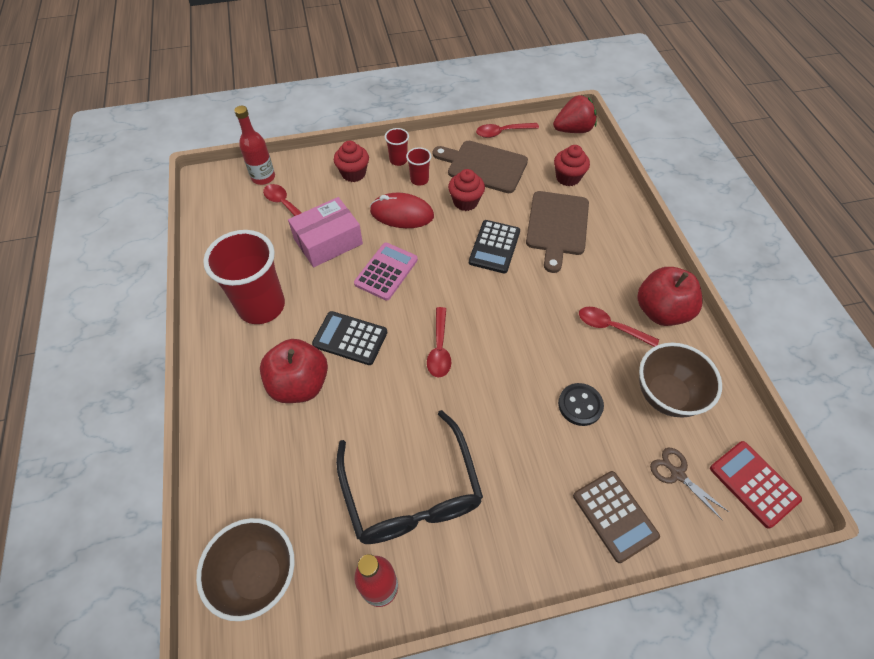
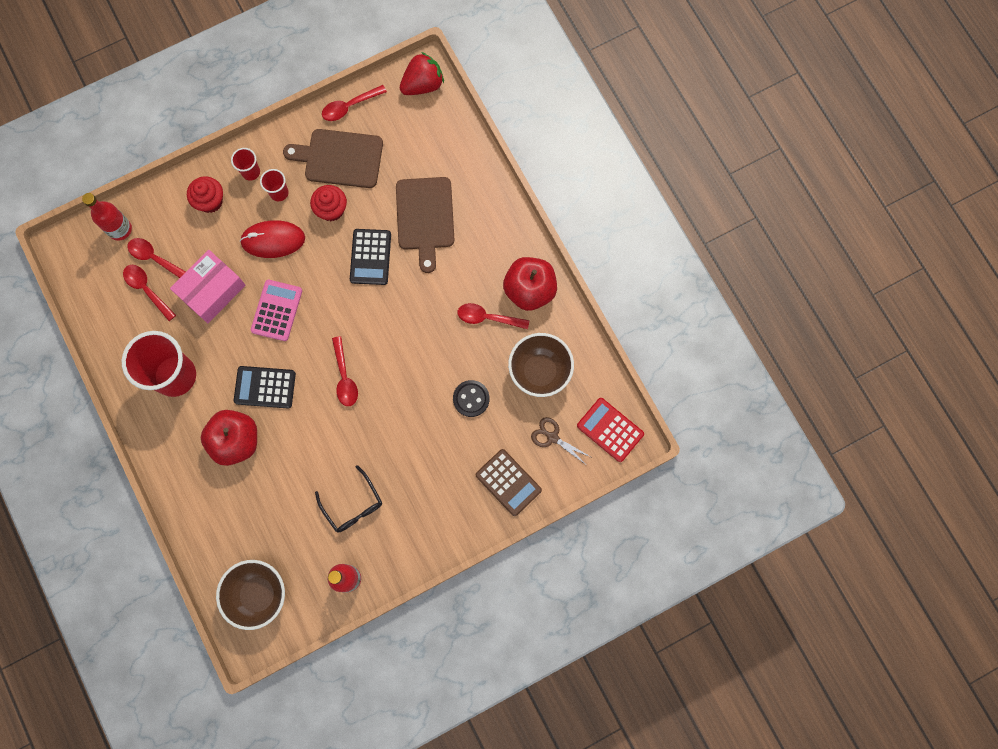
camera: 15 degrees left, 20 degrees up
(266, 227) = (147, 289): none -> red spoon
(411, 492) = (353, 505): black glasses -> black glasses, size x0.56
(568, 177) = (426, 153): red cupcake -> none

